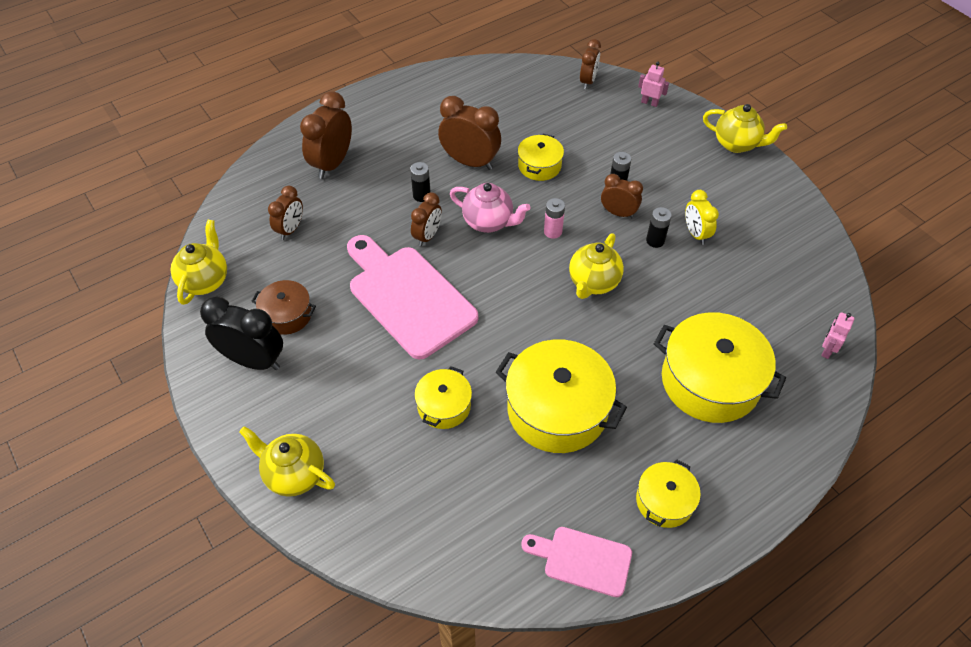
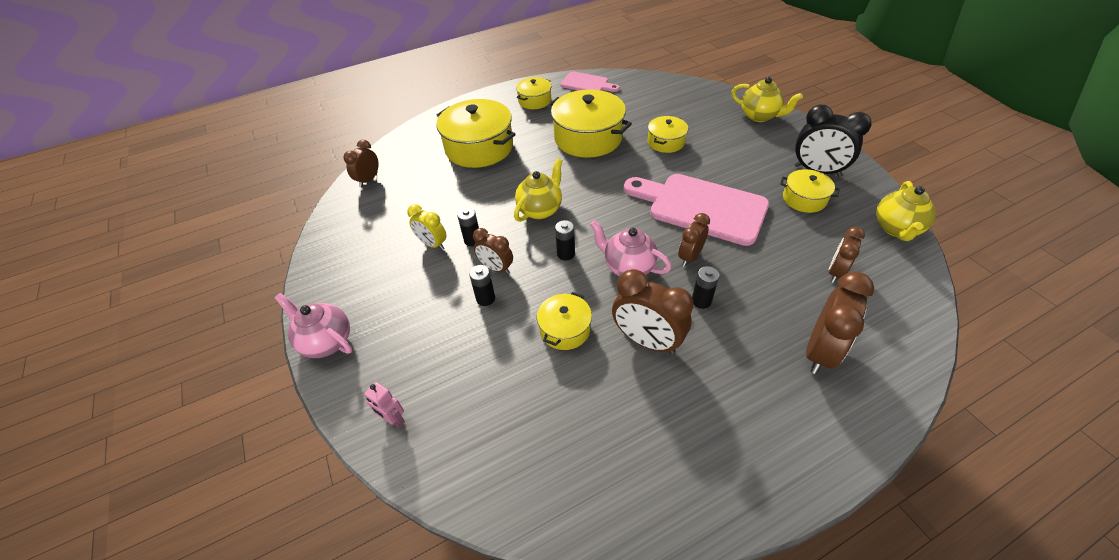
camera: 170 degrees left, 5 degrees down
(287, 315) = (804, 199): brown pot -> yellow pot
(408, 297) = (701, 207): pink cutting board -> pink cutting board turned 150 degrees clockwise
(553, 232) = (565, 254): pink battery -> black battery
(588, 81) = (463, 474): brown clock -> brown clock (368, 180)
(695, 234) = (432, 244): yellow clock -> yellow clock turned 135 degrees clockwise
(736, 144) = (326, 342): yellow teapot -> pink teapot
(827, 350) = (387, 160): pink robot -> none

